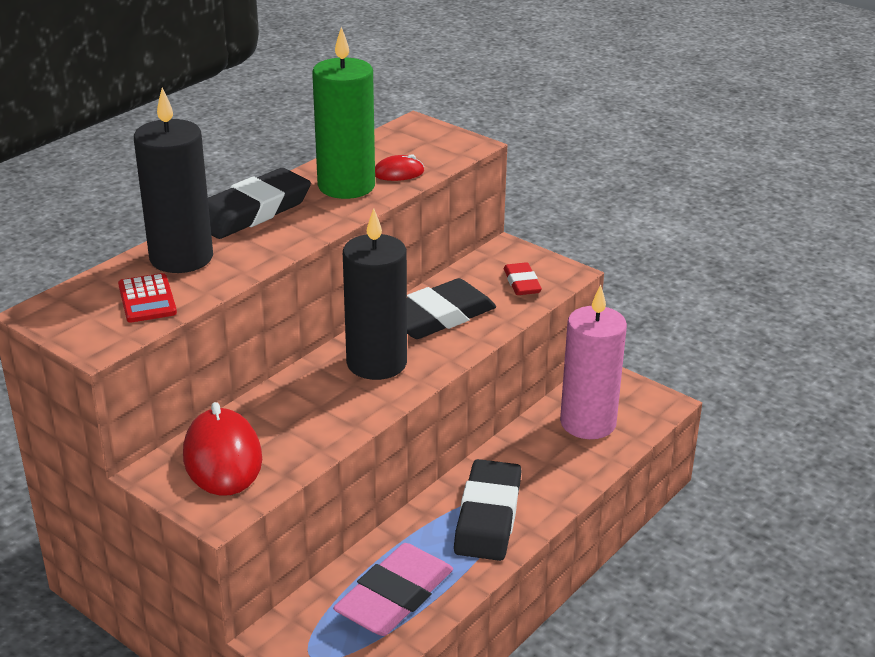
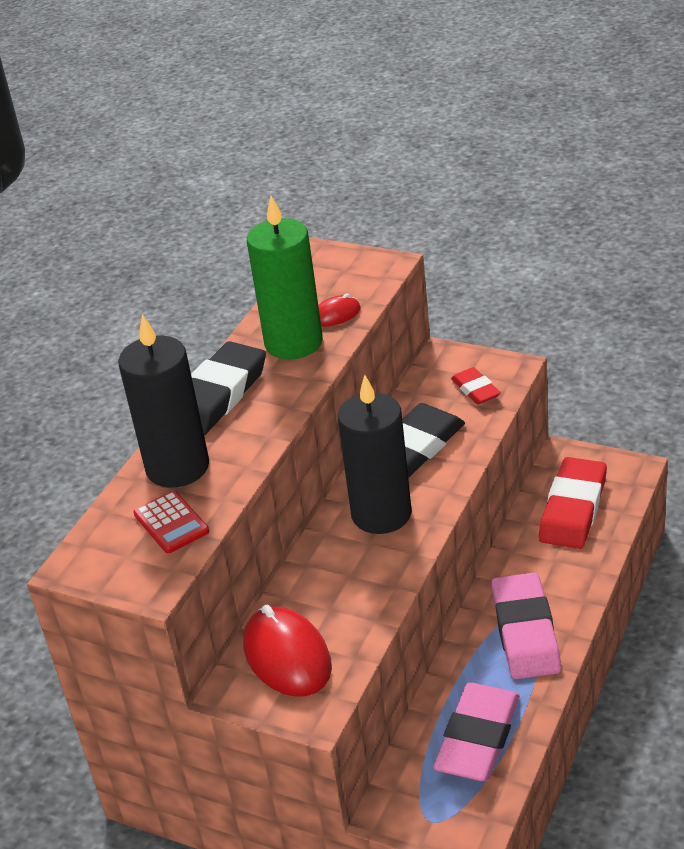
camera: 10 degrees left, 5 degrees up
(488, 516) = (525, 631): black eraser -> pink eraser
(588, 423) = (573, 509): pink candle -> red eraser

